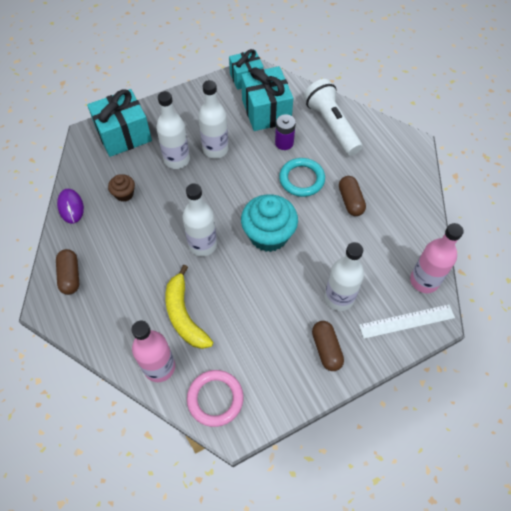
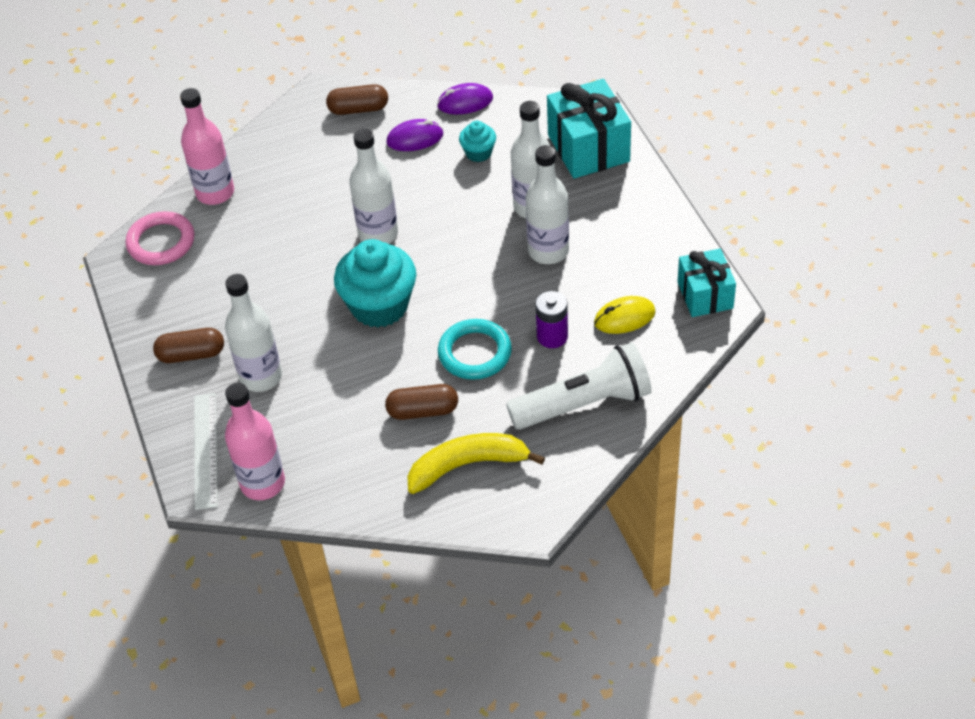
camera: 100 degrees right, 10 degrees down
(106, 234) = (415, 138): none -> purple mouse
(124, 194) = (478, 153): brown cupcake -> turquoise cupcake
(184, 315) = (277, 215): yellow banana -> yellow banana (468, 465)
(266, 111) = (624, 318): turquoise gift -> yellow mouse

